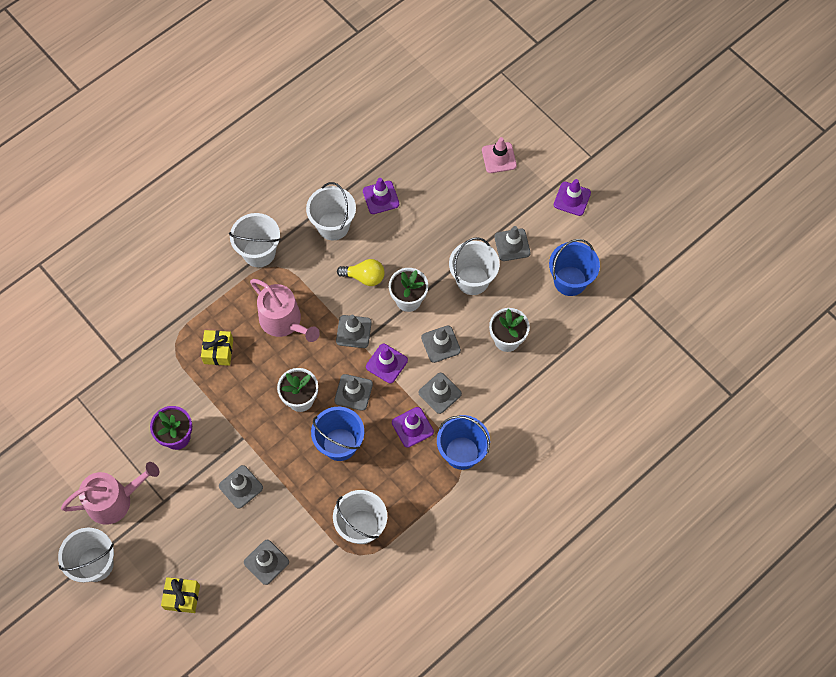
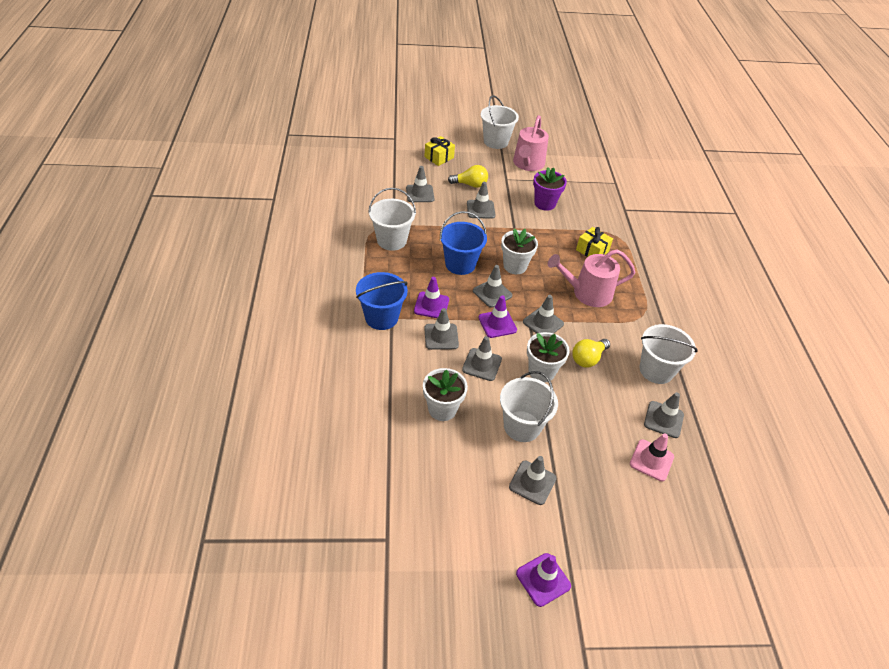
camera: 125 degrees right, 20 degrees down
(206, 527) = (470, 185): none -> yellow light bulb
(259, 252) = (663, 314): white bucket -> none
(381, 197) = (663, 419): purple traffic cone -> grey traffic cone
(499, 158) = (646, 548): pink traffic cone -> pink traffic cone (651, 460)
(570, 281) = (452, 500): blue bucket -> none

